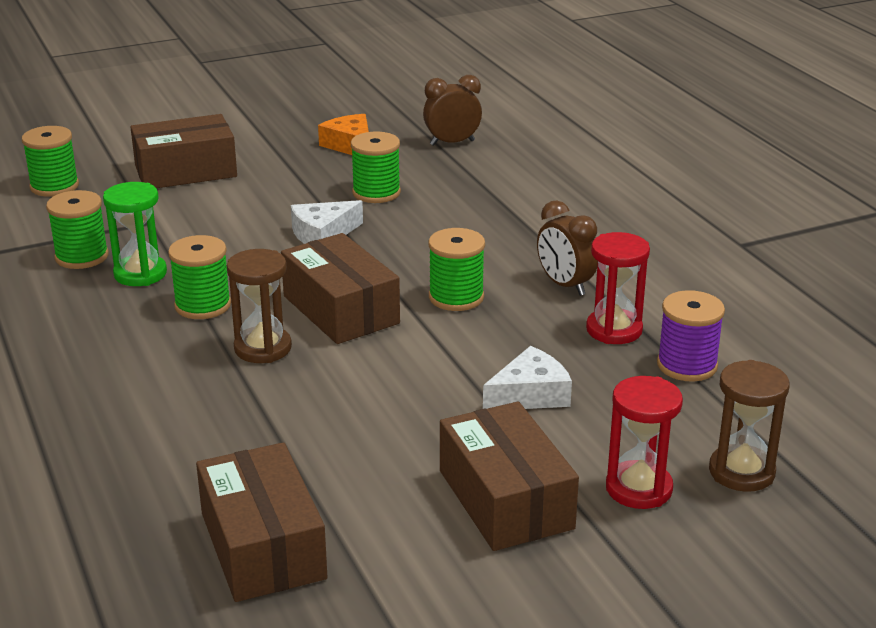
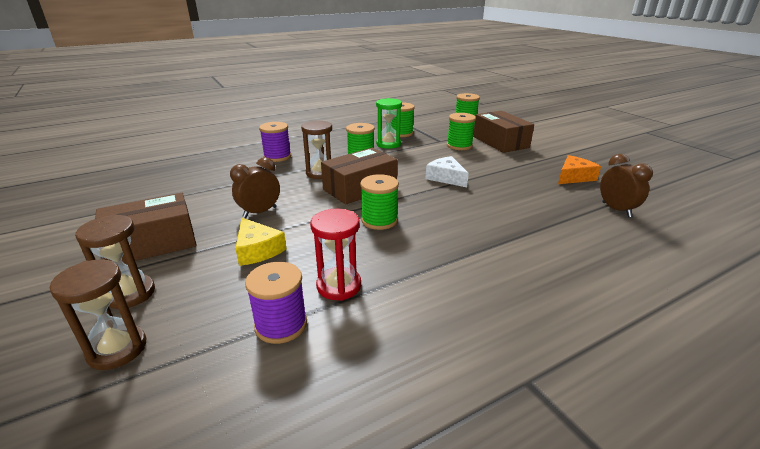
camera: 85 degrees right, 0 degrees up
(150, 402) = (277, 157): none -> purple spool
(263, 545) = (158, 186): brown box -> none
(376, 193) = (511, 188): green spool -> green spool (459, 146)
(530, 394) = (257, 250): white cheese -> yellow cheese
(565, 285) = (405, 262): brown clock -> brown clock (260, 212)
(638, 489) = (130, 294): red hourglass -> brown hourglass

